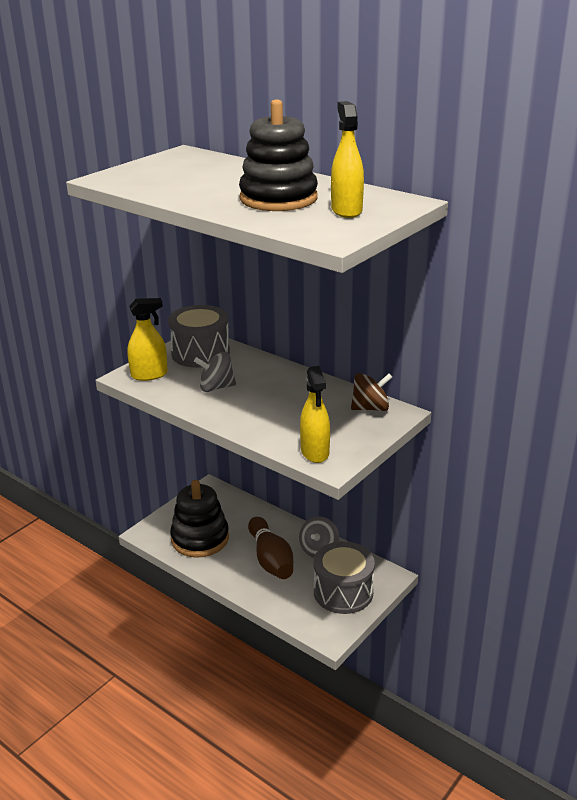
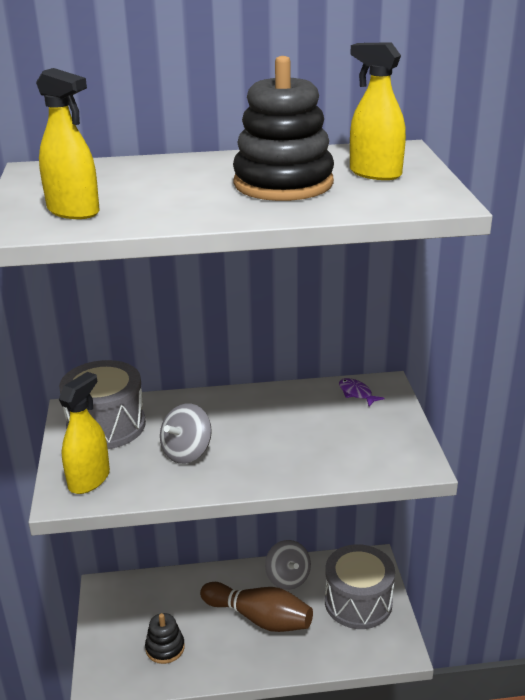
camera: 45 degrees left, 0 degrees up
(200, 538) = (165, 648): black stacking toy -> black stacking toy, size x0.52
(315, 452) = (385, 461): yellow spray bottle -> yellow spray bottle (73, 211)
(370, 408) = (356, 393): brown spinning top -> purple fish

